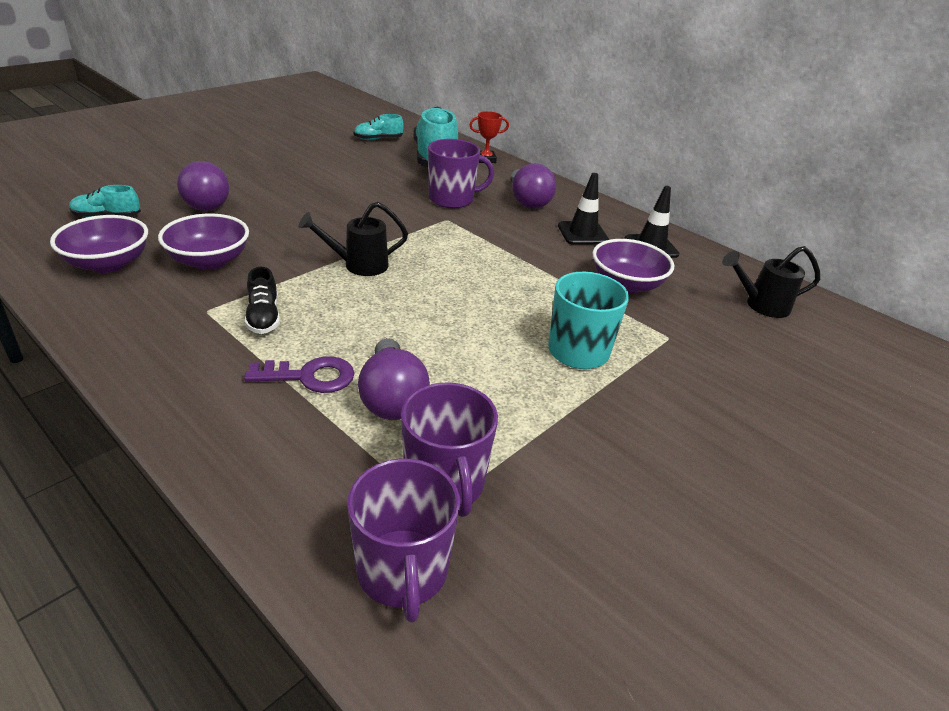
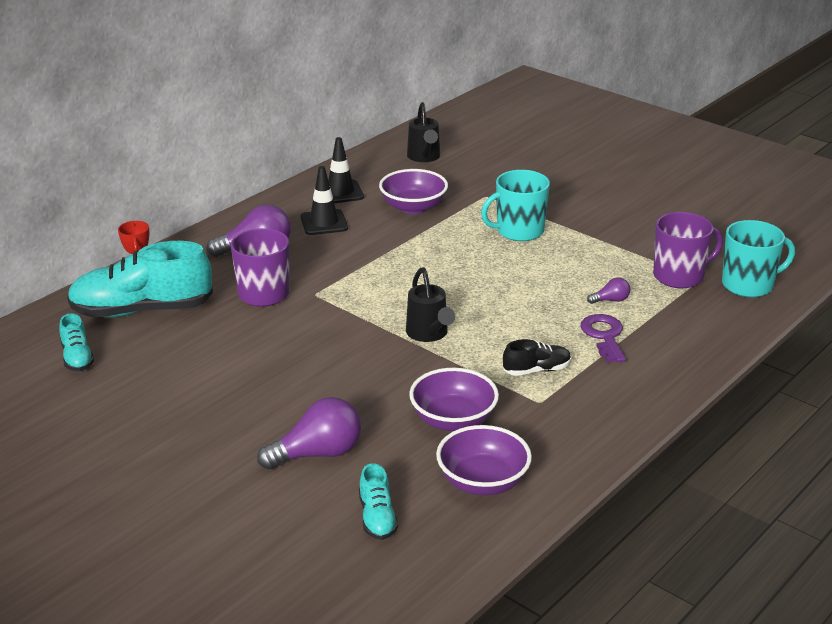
camera: 90 degrees left, 5 degrees down
(392, 398) = (611, 300): purple light bulb -> purple light bulb, size x0.49
(402, 572) = (748, 285): purple mug -> turquoise mug

